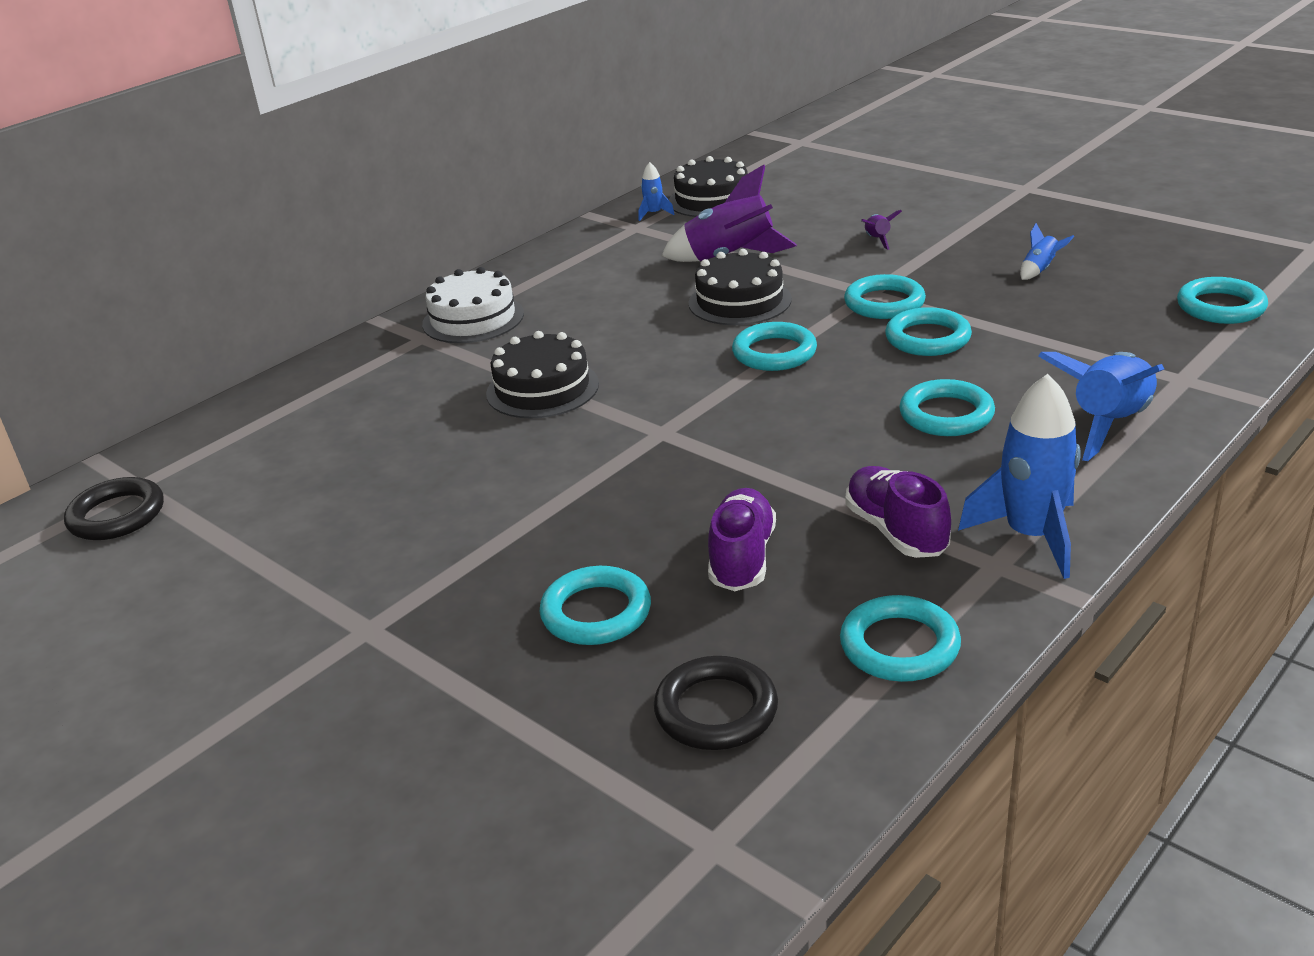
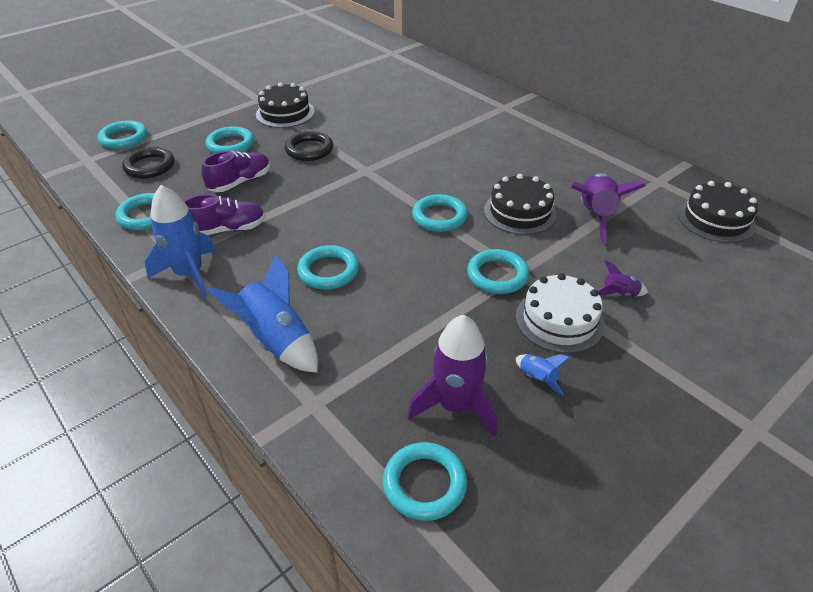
camera: 95 degrees right, 10 degrees up
(117, 515) = (371, 51): black ring -> black ring (309, 150)
(473, 319) = (523, 121): white cake -> white cake (559, 320)
(542, 388) = (430, 139): black cake -> black cake (285, 113)
(654, 214) = (685, 190): blue rocket -> none
(742, 558) = (240, 182): purple shoe -> purple shoe turned 60 degrees counterclockwise
(927, 338) = (434, 285): turquoise ring -> turquoise ring (124, 138)
(1113, 304) = (456, 406): none -> purple rocket

